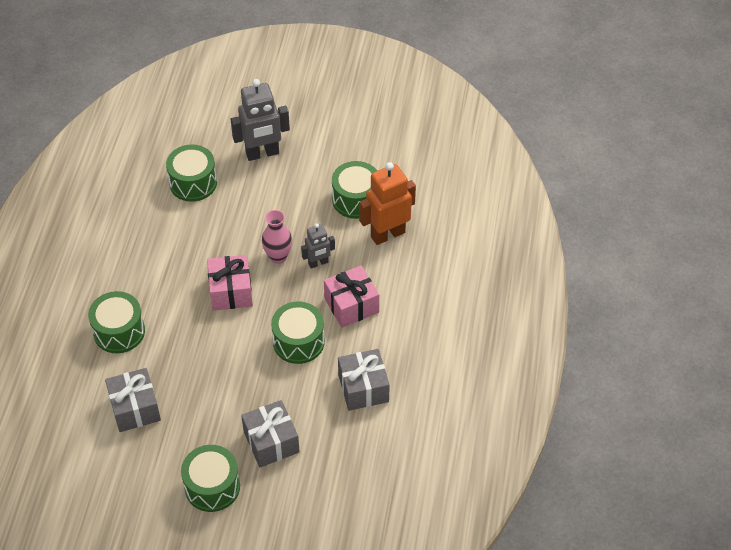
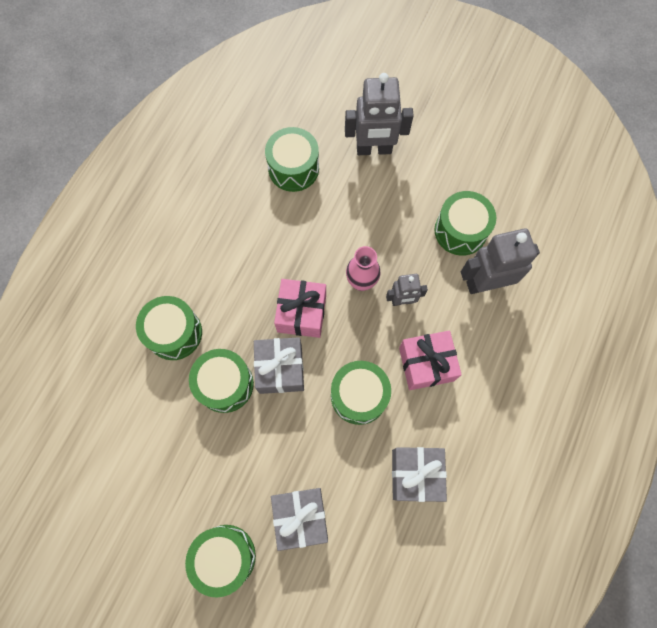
camera: 15 degrees right, 20 degrees up
(135, 408) = (168, 434): grey gift -> grey gift (280, 369)
(176, 360) = (225, 384): none -> green drum
(387, 234) = (485, 283): orange robot -> grey robot

